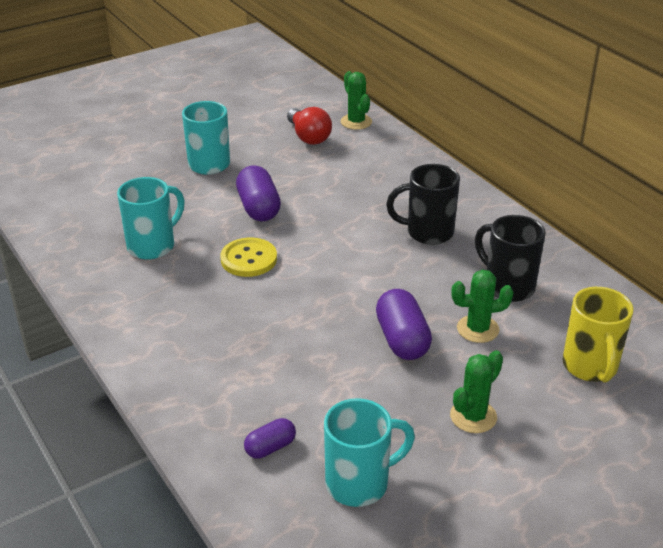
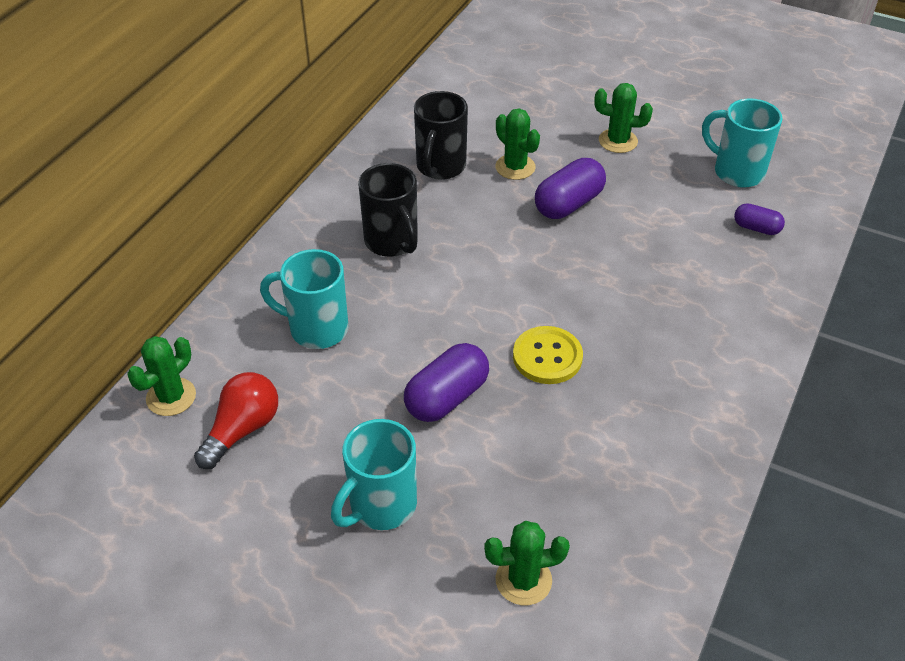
camera: 120 degrees left, 10 degrees up
(111, 191) = (523, 580): none -> green cactus
(153, 246) = (595, 455): turquoise mug -> turquoise mug (316, 329)
(590, 367) = (508, 102): yellow mug -> none

